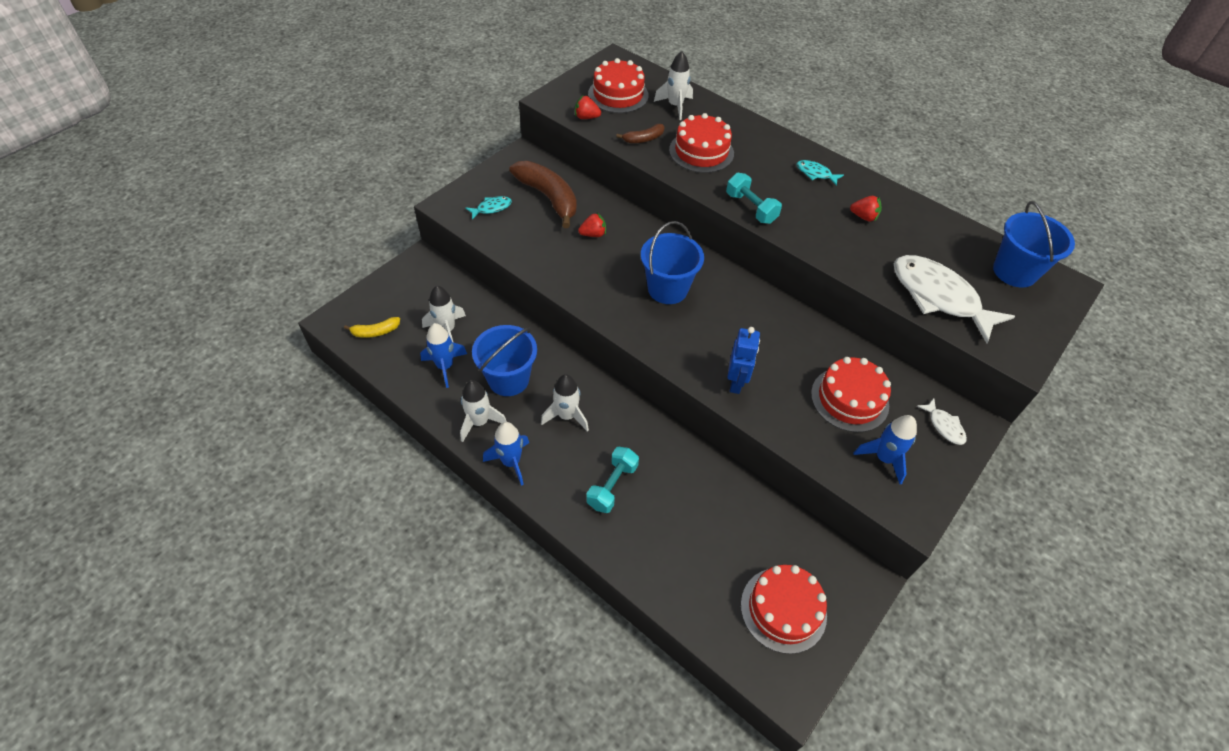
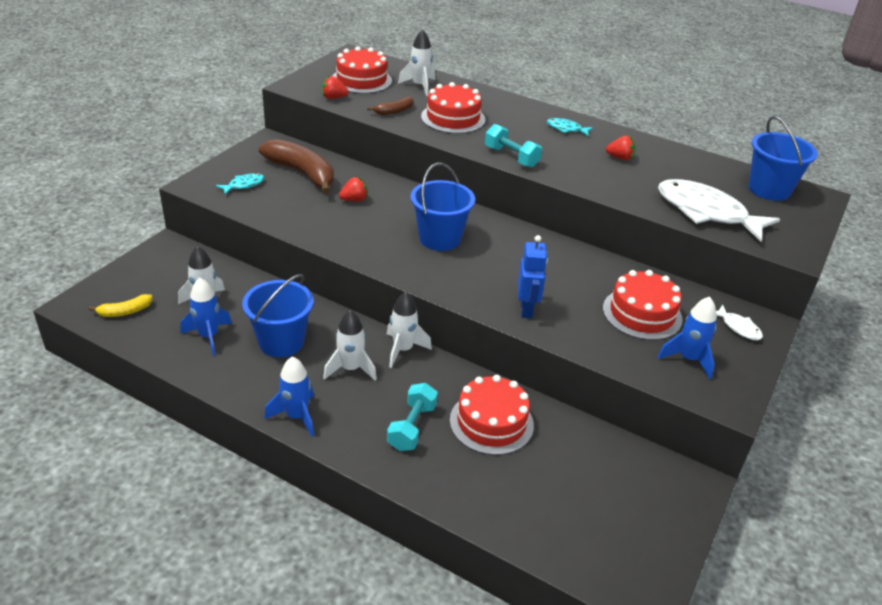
camera: 10 degrees left, 15 degrees down
(479, 422) = (255, 383): white rocket -> white rocket (403, 350)
(783, 609) = (618, 520): red cake -> red cake (491, 422)

